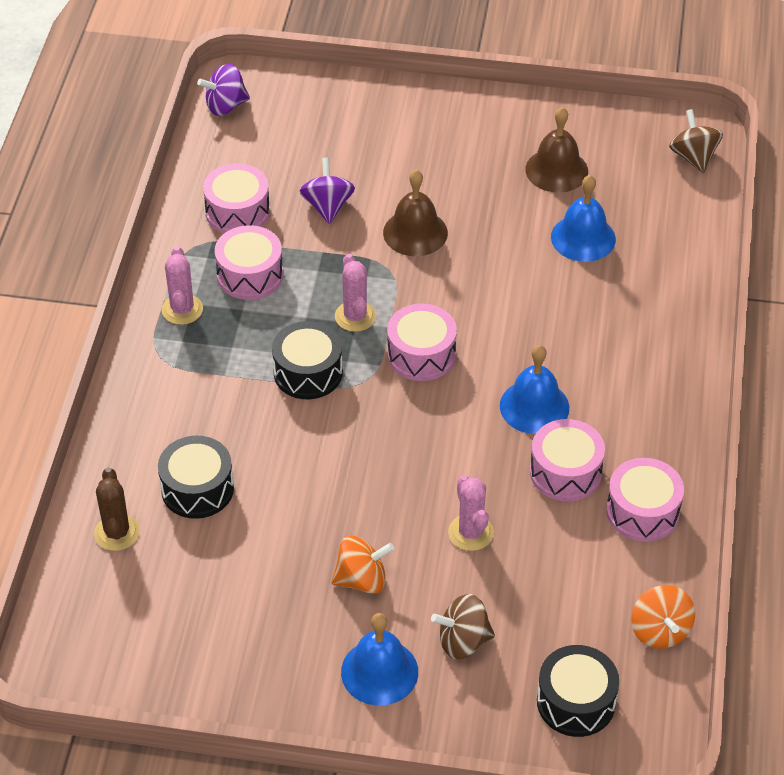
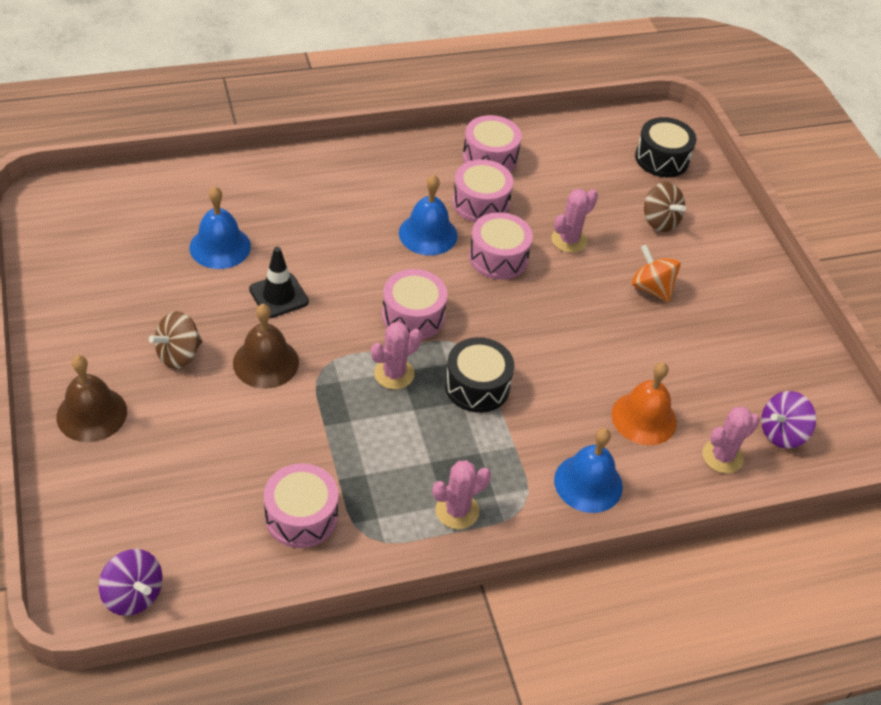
camera: 120 degrees left, 0 degrees up
(117, 533) = (722, 456): brown cactus -> pink cactus
(197, 489) = (644, 418): black drum -> orange bell
(250, 275) = (384, 472): pink drum -> pink drum (498, 257)
(327, 206) = (260, 441): purple spinning top -> purple spinning top (781, 433)
(379, 671) = (715, 257): blue bell -> blue bell (588, 483)
(496, 263) = (278, 295): none -> black traffic cone
(556, 170) = (136, 284): brown bell -> brown bell (91, 414)
(660, 631) = (581, 132): orange spinning top -> none
(693, 157) = (82, 198): brown spinning top -> brown spinning top (179, 354)

